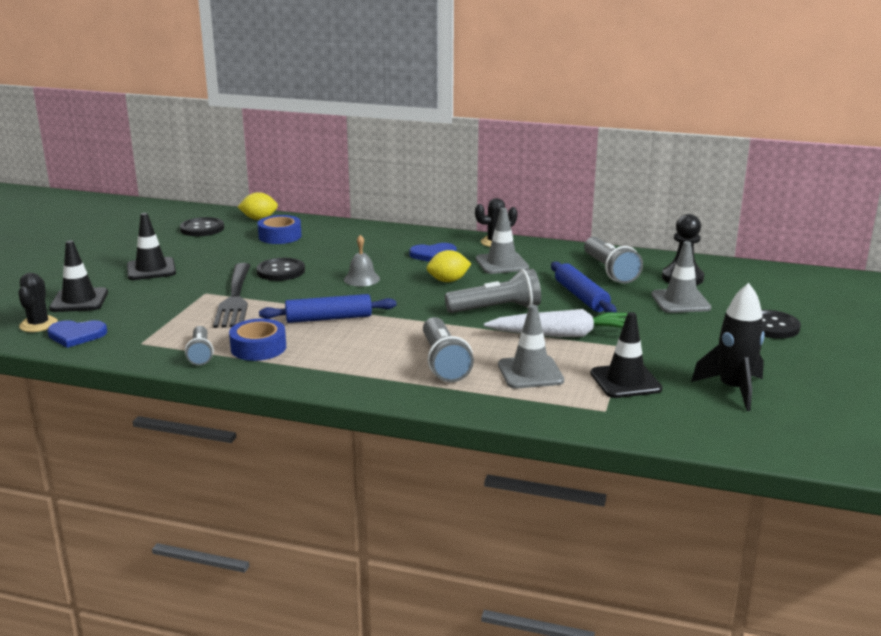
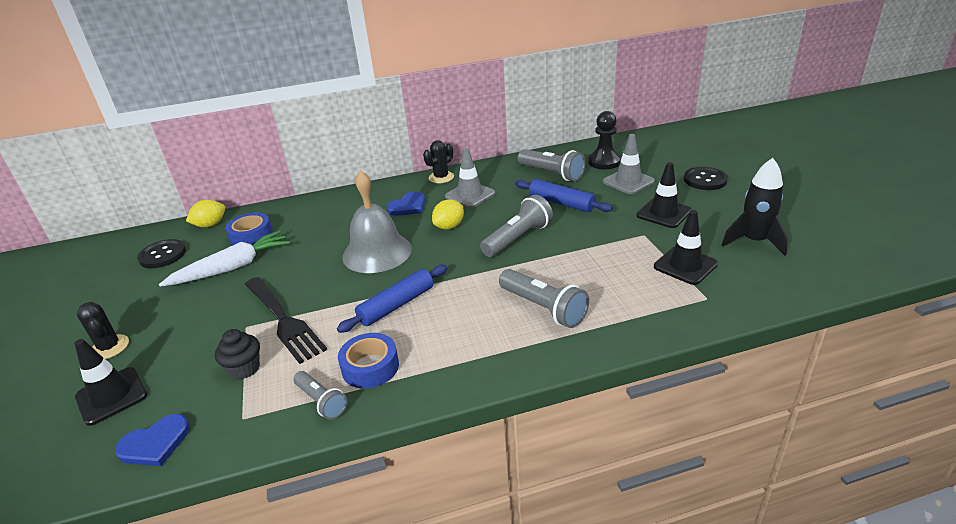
camera: 30 degrees left, 10 degrees up
(38, 324) = (92, 451): black cactus -> black cactus (109, 347)
(151, 269) = (157, 322): black traffic cone -> black traffic cone (663, 213)
(175, 317) = (245, 368): none -> black cupcake
(281, 271) = (294, 272): black button -> none
(361, 279) = (377, 252): grey bell -> grey bell, size x2.03
(530, 373) = (616, 288): grey traffic cone -> none
(562, 335) = (593, 242): white carrot -> white carrot (232, 267)

